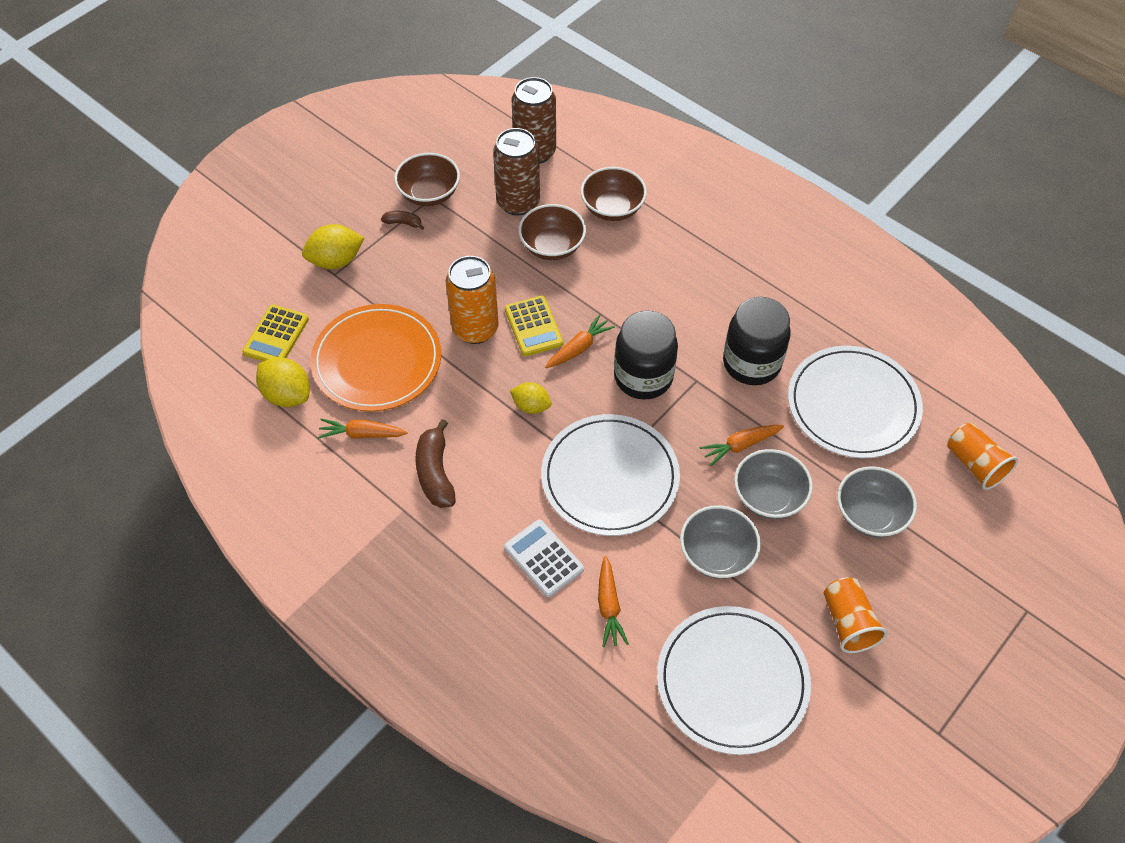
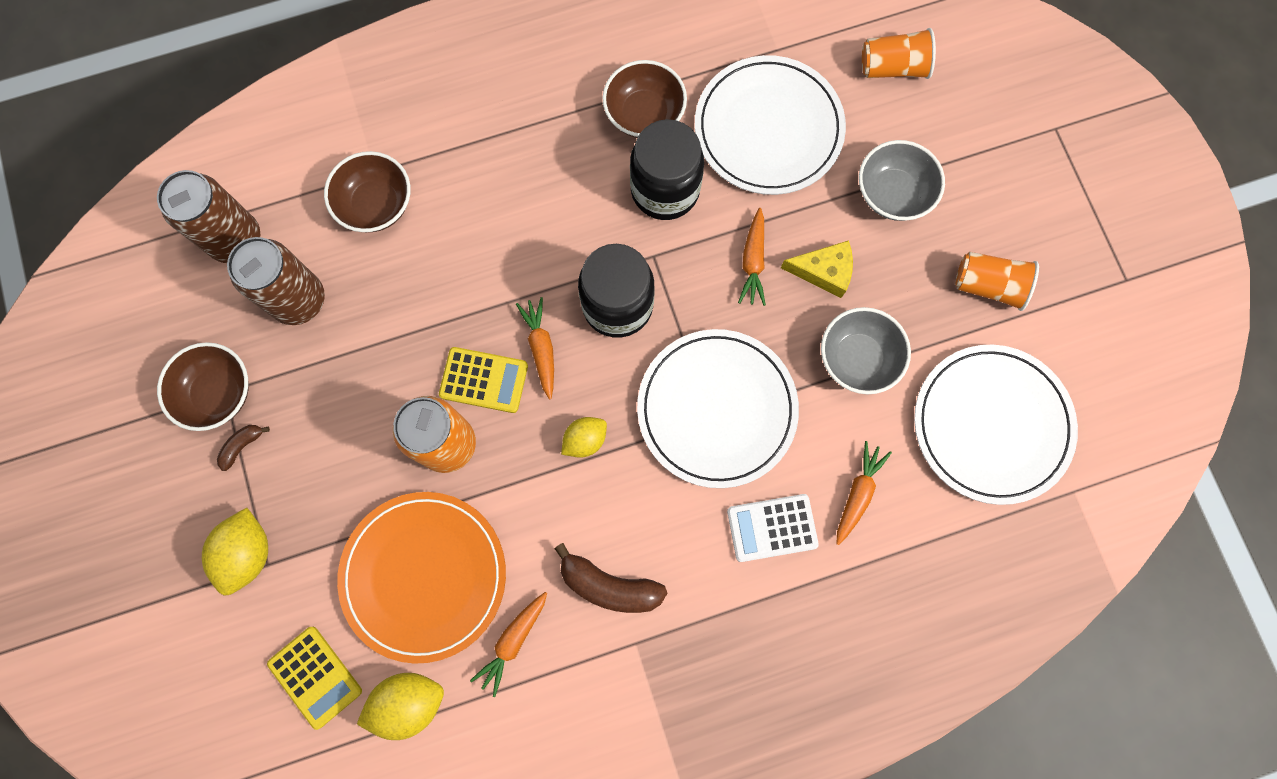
camera: 60 degrees left, 20 degrees up
(552, 246) = (387, 299): brown bowl -> brown bowl (644, 114)
(609, 606) = (858, 493): orange carrot -> orange carrot turned 90 degrees counterclockwise
(768, 497) = (823, 271): grey bowl -> yellow cheese

